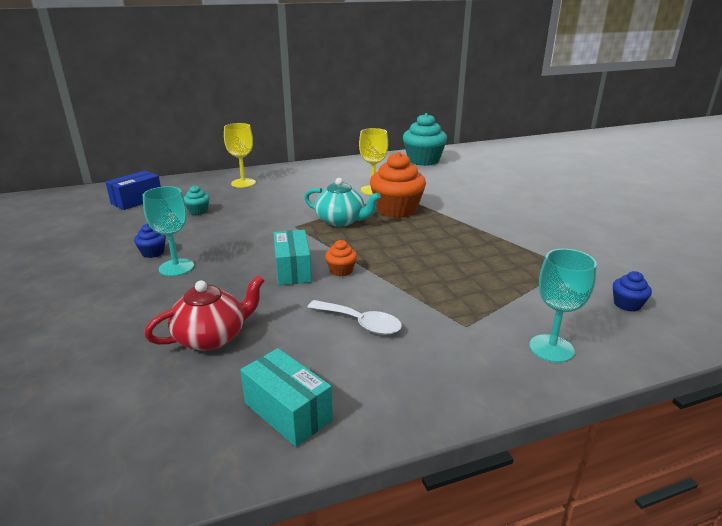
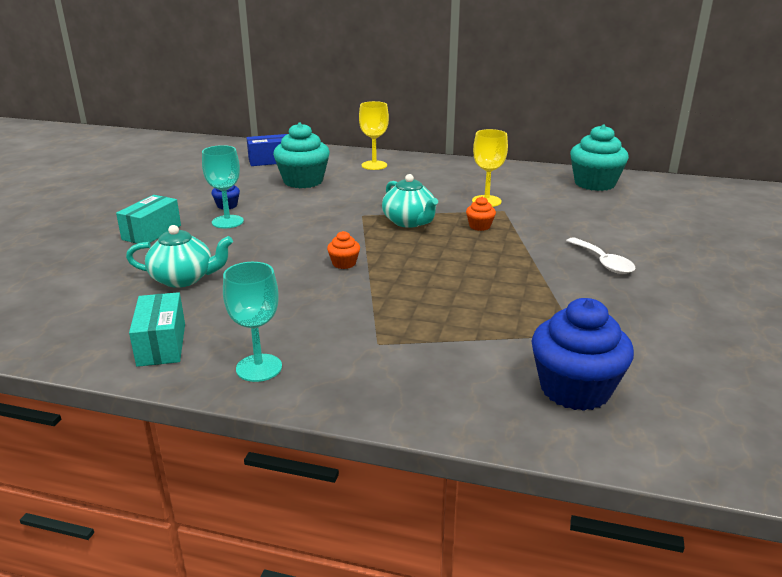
camera: 35 degrees right, 0 degrees up
(198, 211) = (303, 181): turquoise cupcake -> turquoise cupcake, size x2.17
(212, 337) = (183, 279): red teapot -> turquoise teapot
(293, 270) = (307, 250): turquoise box -> turquoise box (152, 232)
(360, 323) = (296, 308): white spoon -> white spoon (603, 262)
(396, 210) = (479, 226): orange cupcake -> orange cupcake, size x0.46
(551, 348) = (423, 390): turquoise goblet -> turquoise goblet (259, 368)
(627, 304) = (575, 389): blue cupcake -> blue cupcake, size x2.17

